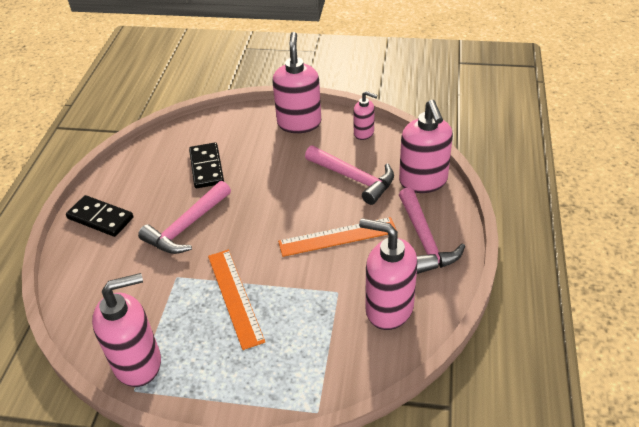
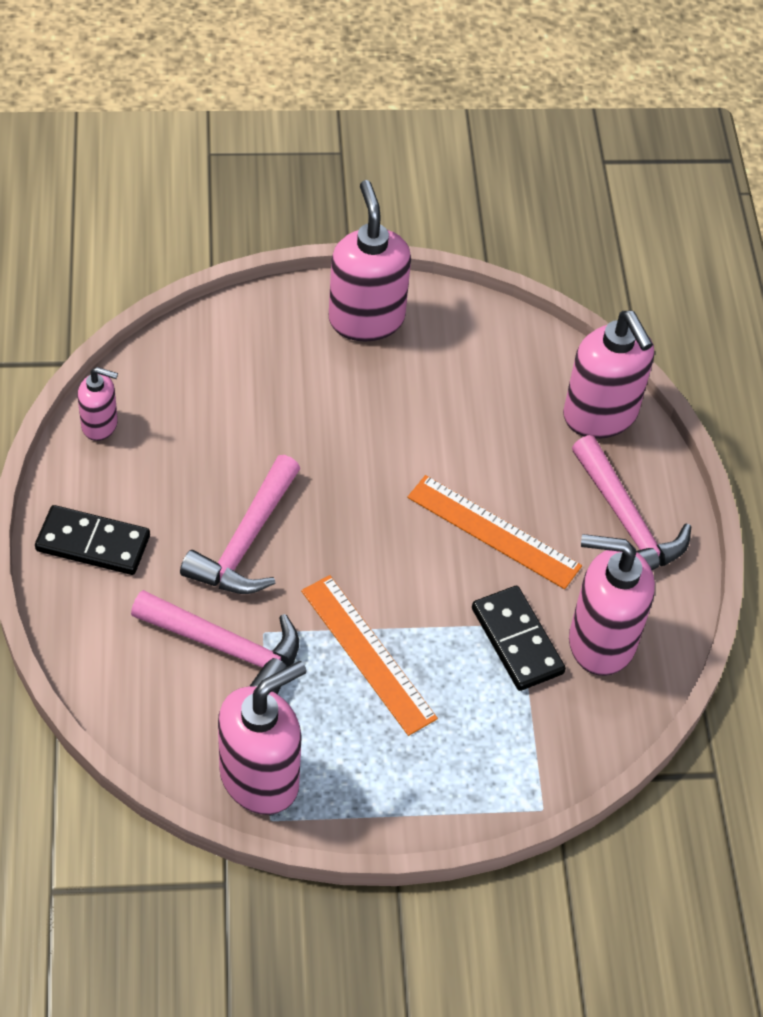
camera: 20 degrees left, 10 degrees up
(206, 167) = (236, 425): black domino -> black domino (517, 641)
(337, 237) = (493, 532): orange ruler -> orange ruler turned 60 degrees clockwise
(354, 178) = (489, 421): pink hammer -> pink hammer (227, 648)
(364, 133) = (482, 330): pink soap dispenser -> pink soap dispenser (100, 425)

